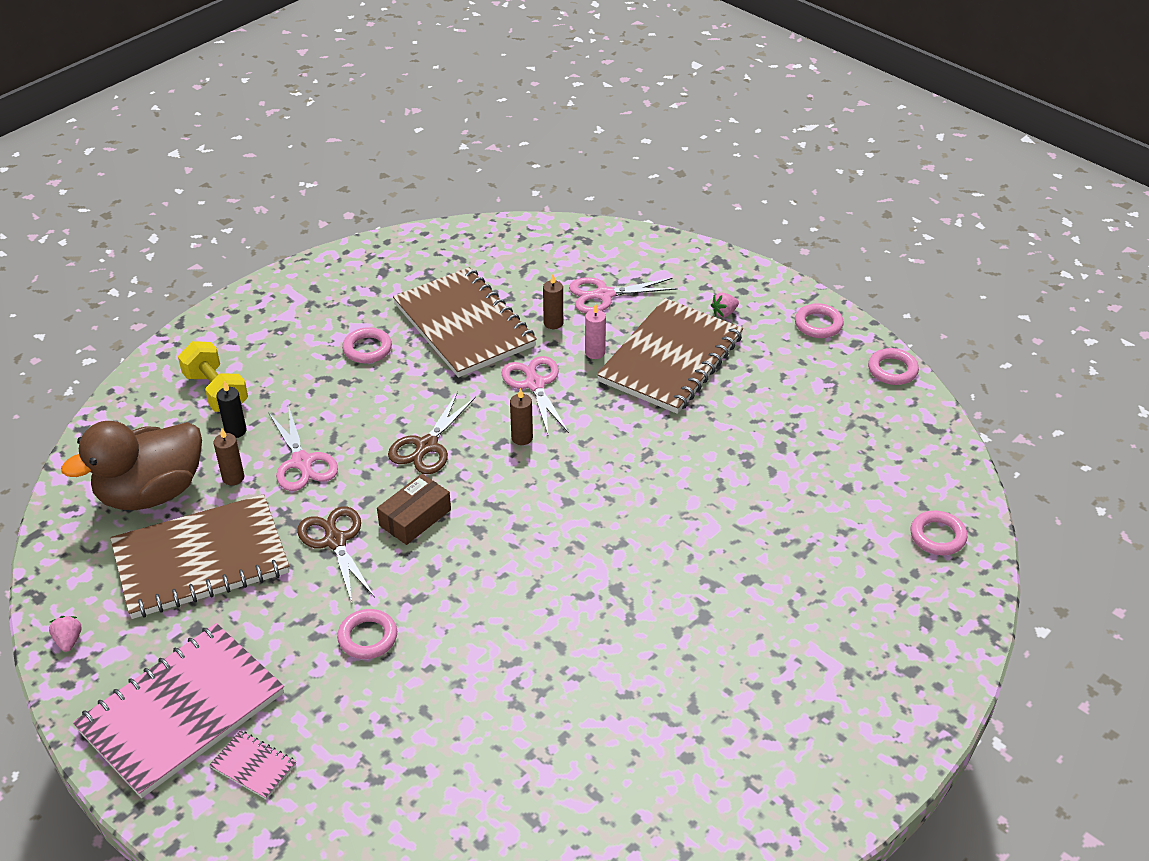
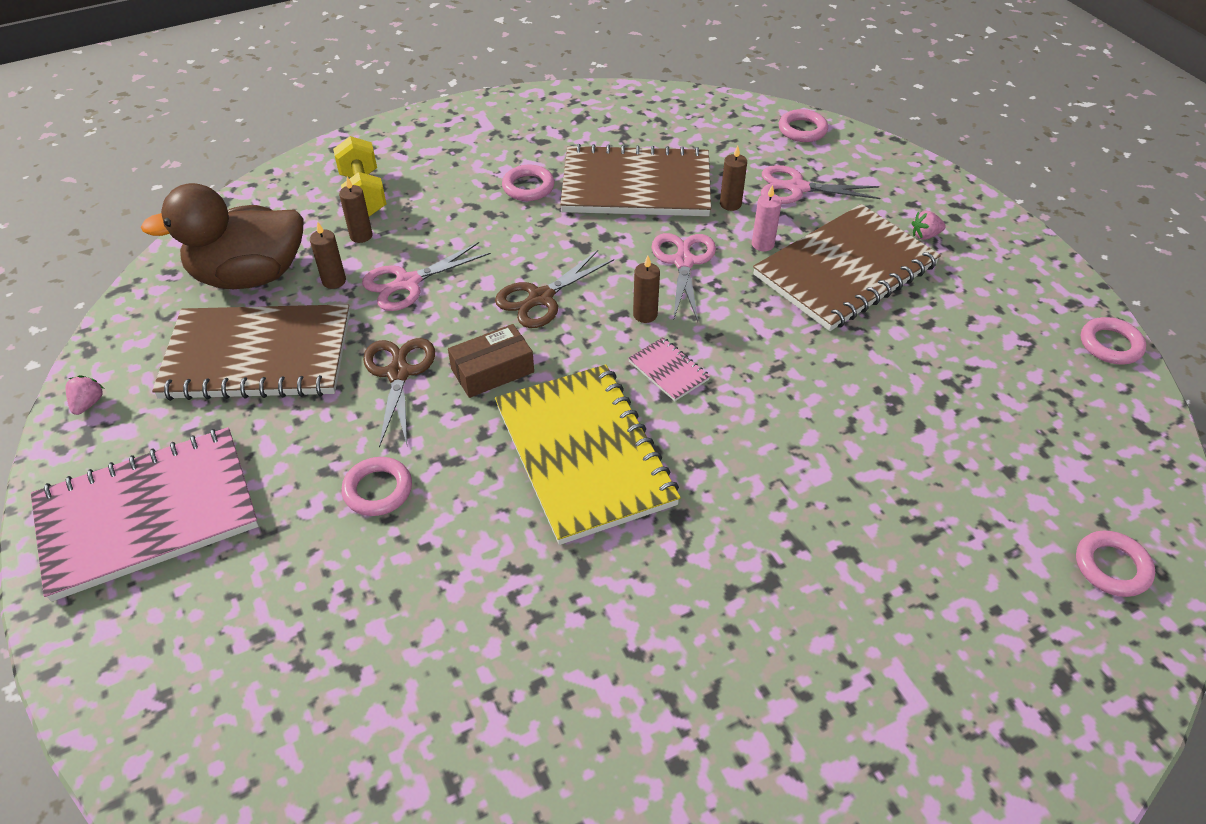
camera: 20 degrees right, 5 degrees up
(235, 431) = (361, 236): black candle -> brown candle
(253, 766) = (183, 602): pink notebook -> pink notebook (668, 371)
(302, 462) = (408, 283): pink scissors -> pink scissors turned 60 degrees clockwise
(464, 325) = (636, 186): brown notebook -> brown notebook turned 75 degrees counterclockwise
(522, 563) = (584, 454): none -> yellow notebook
(818, 324) = (1033, 272): pink ring -> pink ring (802, 130)

